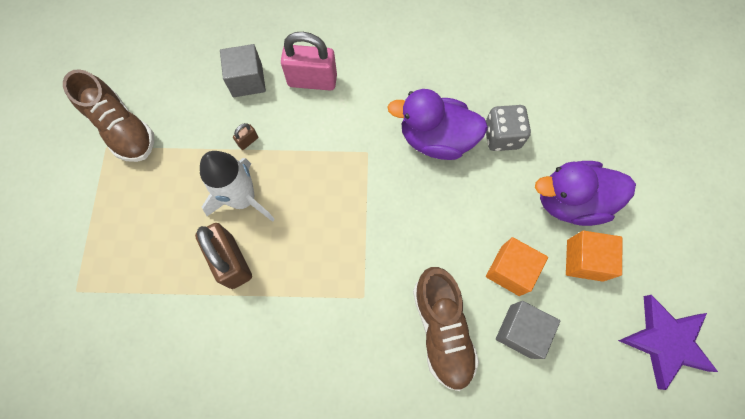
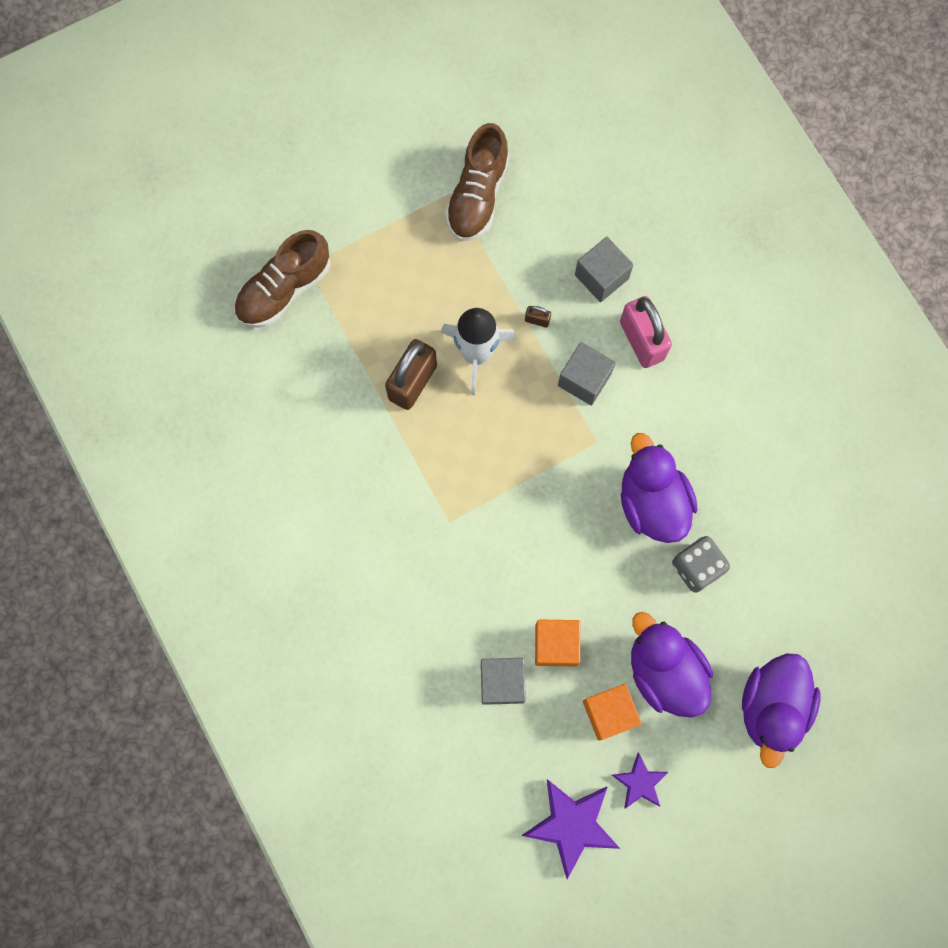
camera: 60 degrees right, 5 degrees up
(315, 134) = (584, 379): none -> grey cube
(442, 330) = (461, 609): brown shoe -> brown shoe (284, 289)
(631, 144) = (772, 707): none -> purple duck
(650, 268) = (640, 782): none -> purple star

